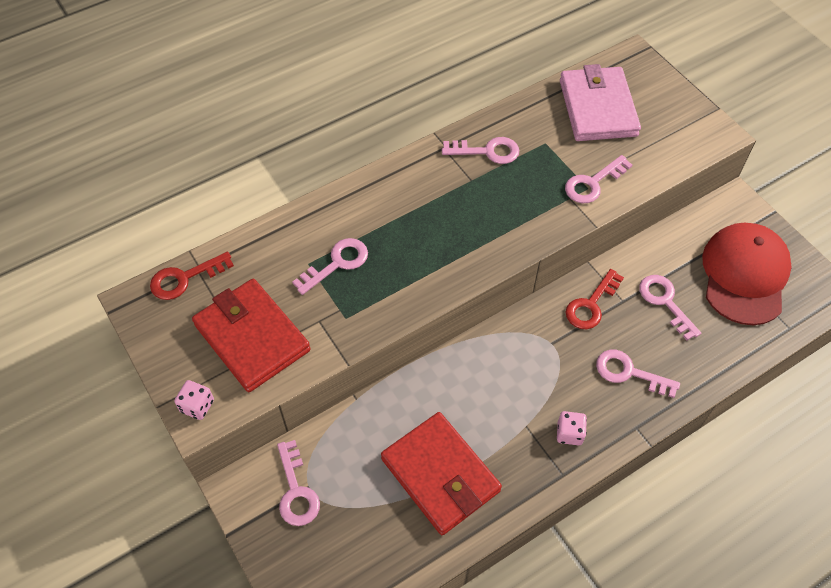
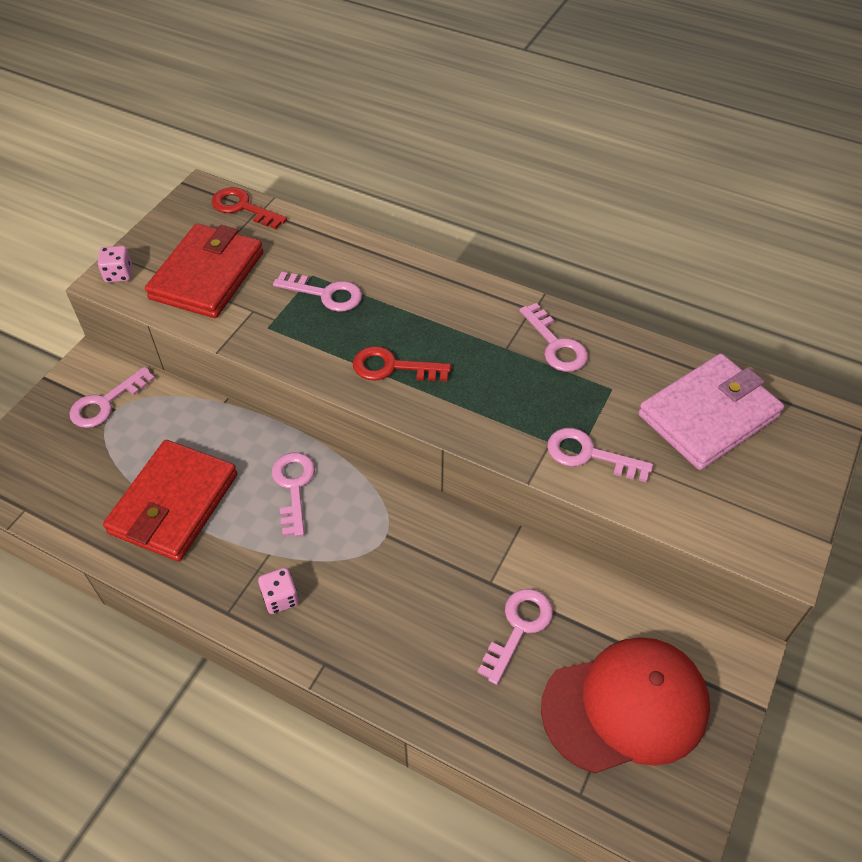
camera: 60 degrees right, 5 degrees down
(591, 305) = (462, 552): red key -> red key (392, 367)
(629, 372) = (394, 627): pink key -> pink key (293, 487)

